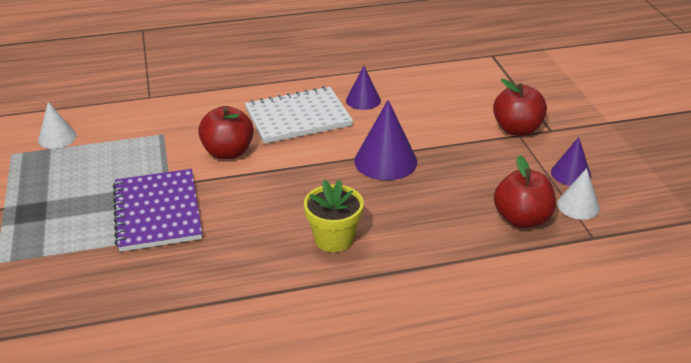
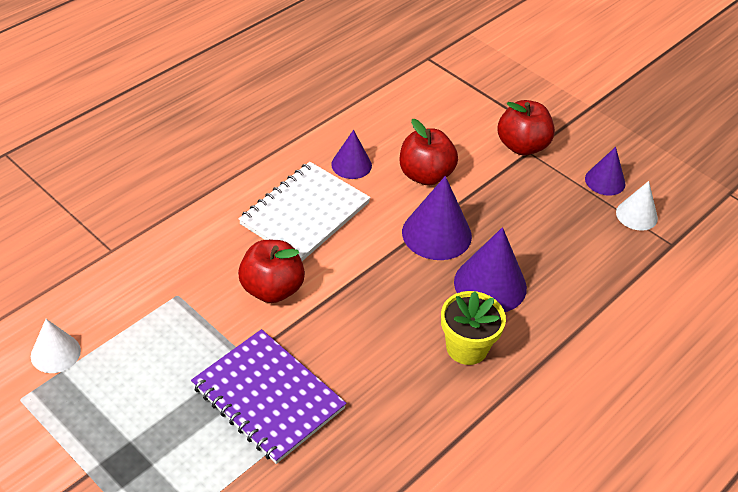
camera: 35 degrees left, 10 degrees up
(395, 207) = (490, 284): none -> purple cone
(521, 219) = (604, 250): red apple -> red apple (425, 175)

